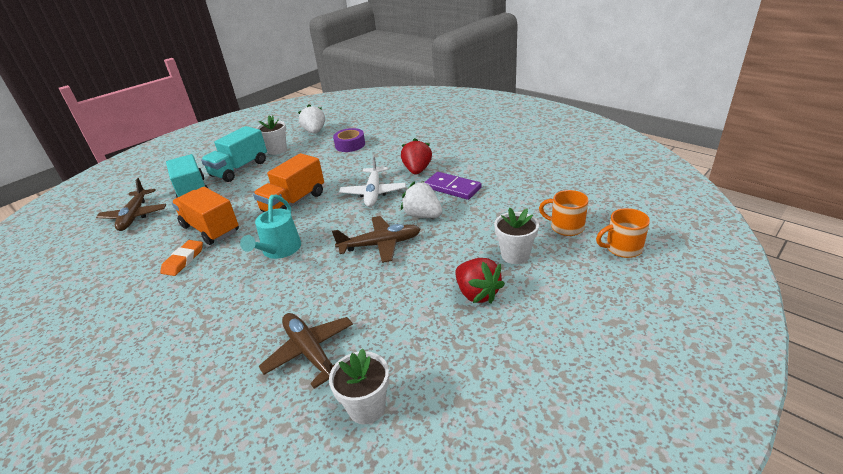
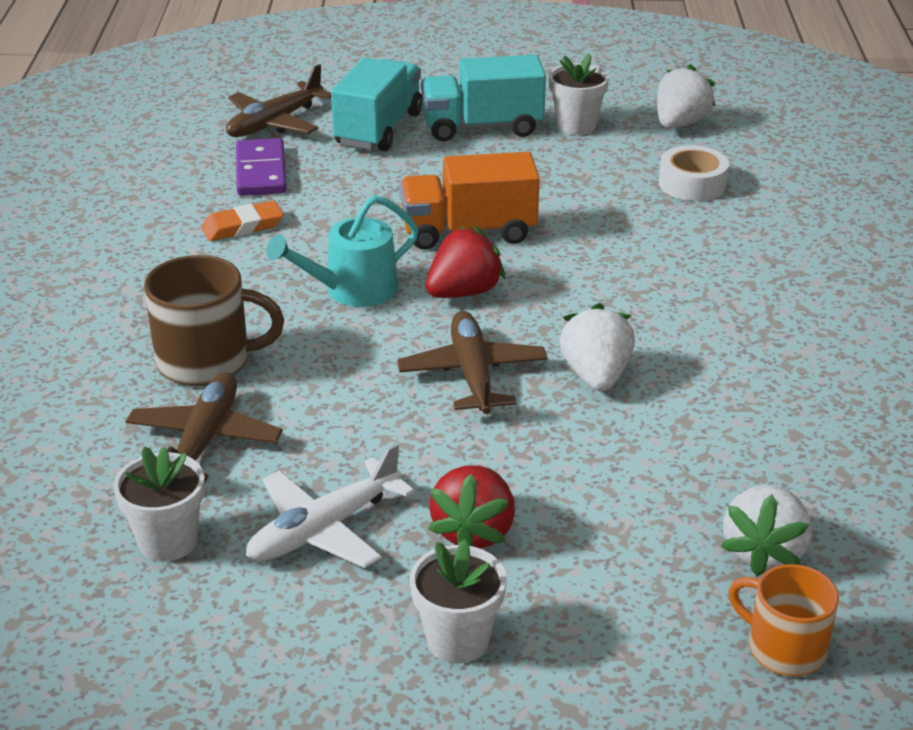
camera: 45 degrees right, 0 degrees up
(210, 229) = (324, 202): orange truck -> none
(256, 321) = (207, 362): none -> brown mug
(350, 145) = (692, 184): purple tape -> white tape
(373, 192) = (591, 290): white plane -> white plane (324, 529)
(380, 244) = (473, 374): brown plane -> brown plane turned 135 degrees counterclockwise
(417, 170) = (715, 298): red strawberry -> red strawberry (464, 292)
(452, 188) = (714, 365): purple domino -> purple domino (261, 171)
(515, 255) = (613, 528): white flower pot -> white flower pot (458, 640)
(566, 227) = (764, 552): orange mug -> white strawberry

